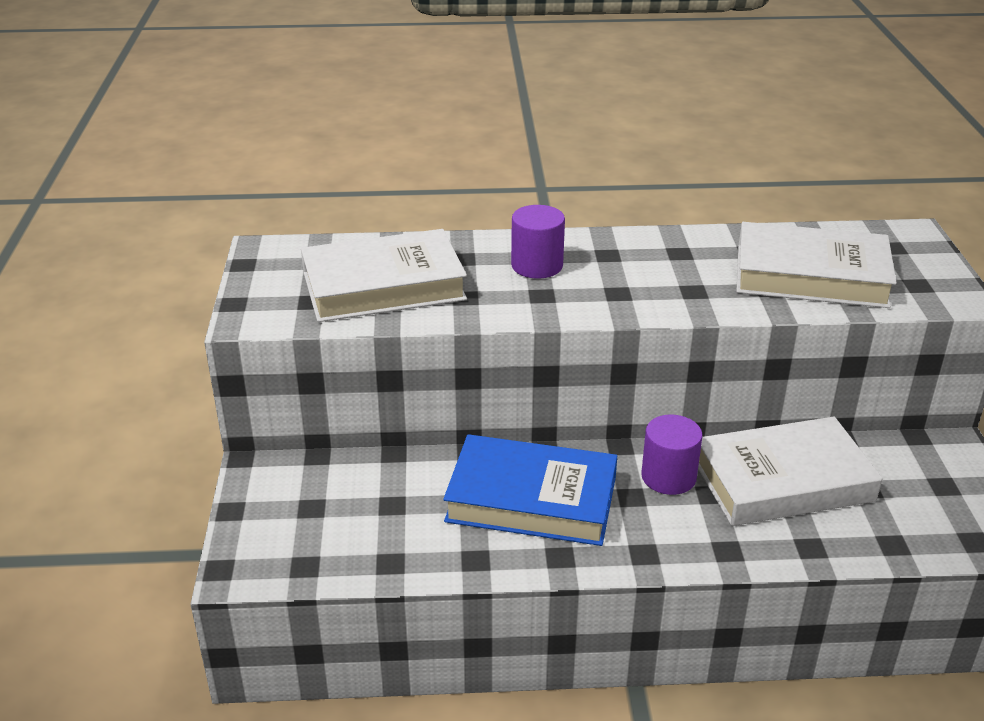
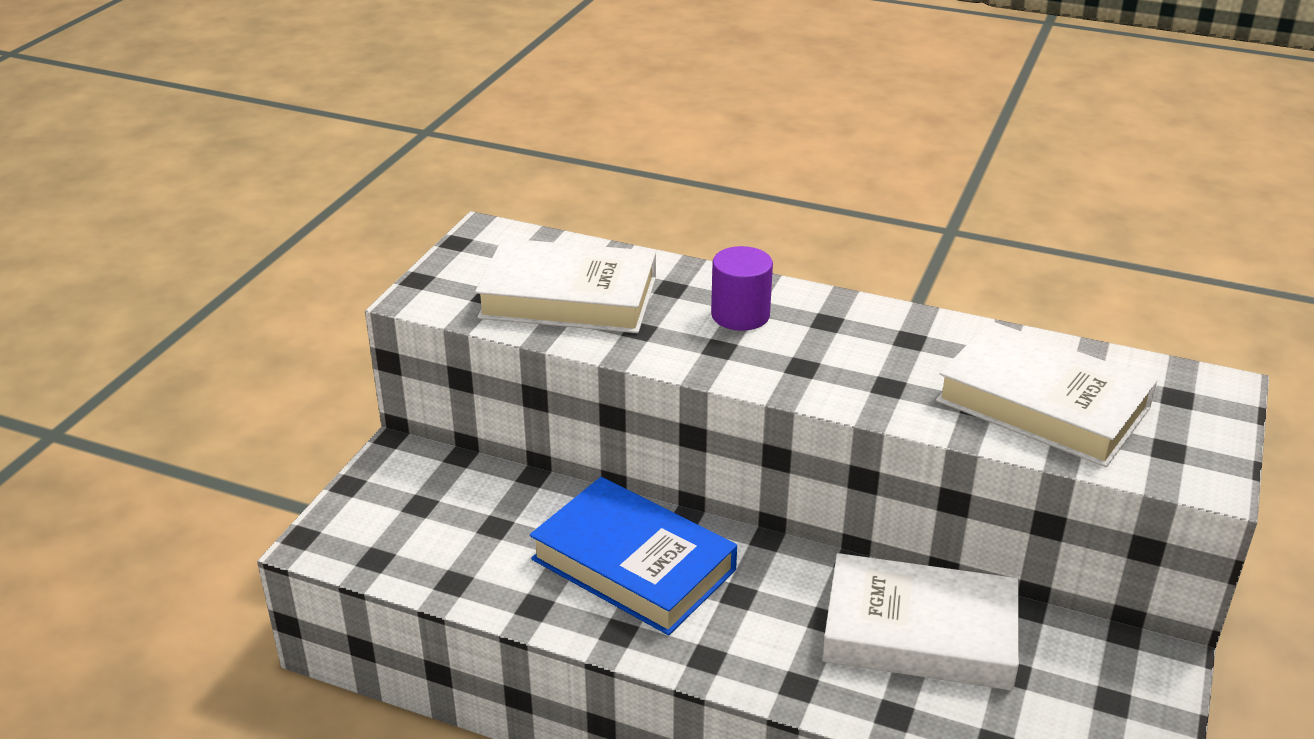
camera: 25 degrees right, 0 degrees up
(668, 477) = (794, 587): purple cylinder -> none

